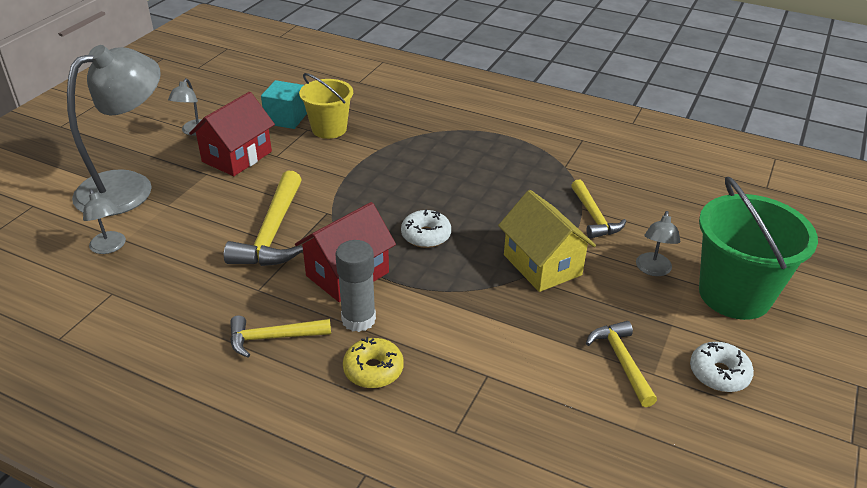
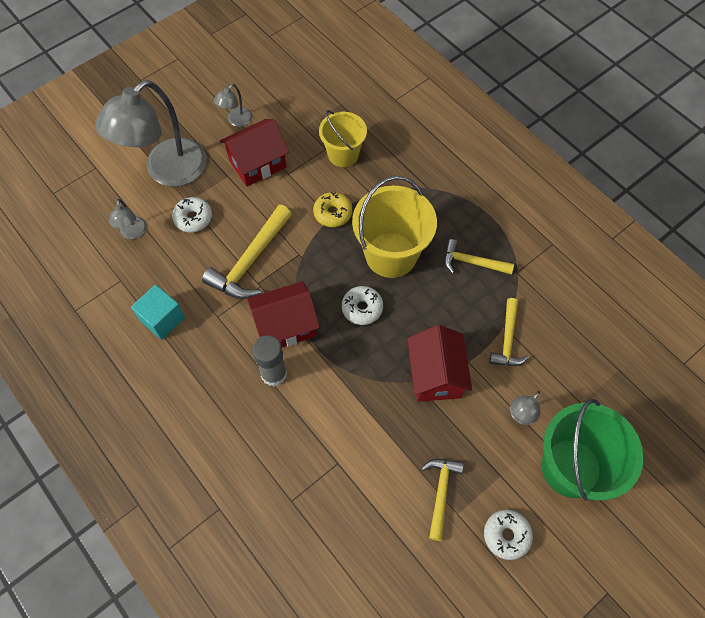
camera: 25 degrees right, 25 degrees up
(129, 187) = (167, 171): grey lamp -> grey lamp turned 150 degrees clockwise
(182, 216) = (193, 218): none -> white donut
(273, 338) = (209, 367): yellow hammer -> yellow hammer (472, 262)
(286, 118) = (314, 129): turquoise cube -> turquoise cube (162, 319)
(373, 370) = (263, 424): yellow donut -> yellow donut (333, 213)
(429, 187) = (391, 255): none -> yellow bucket
(542, 265) = (435, 375): yellow house -> red house

